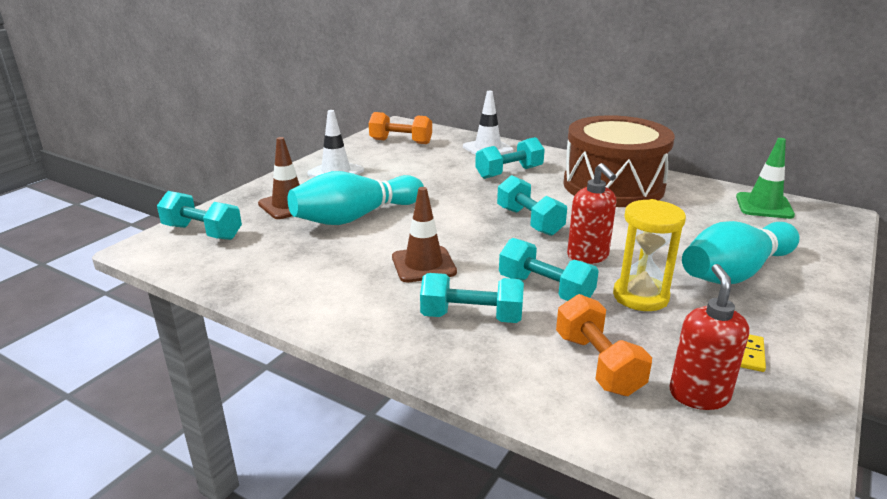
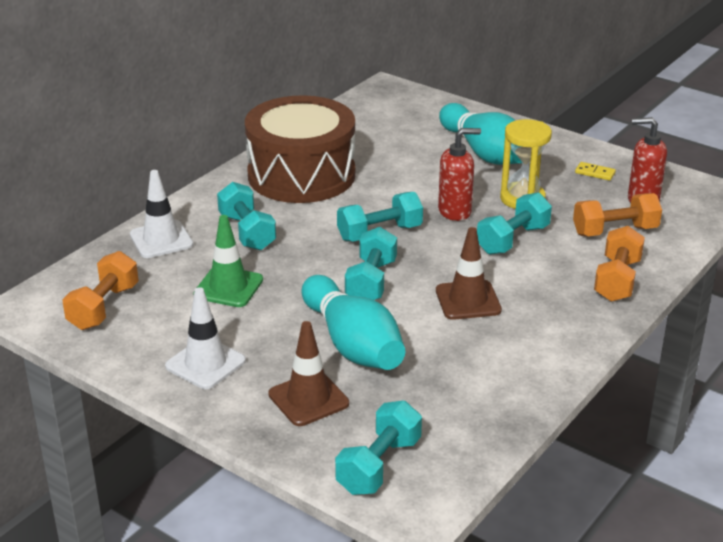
camera: 85 degrees left, 5 degrees up
(471, 317) = (558, 279): turquoise dumbbell -> turquoise dumbbell (371, 282)
(479, 360) = (617, 280): none -> orange dumbbell
(764, 206) = (364, 112): green traffic cone -> green traffic cone (228, 287)

